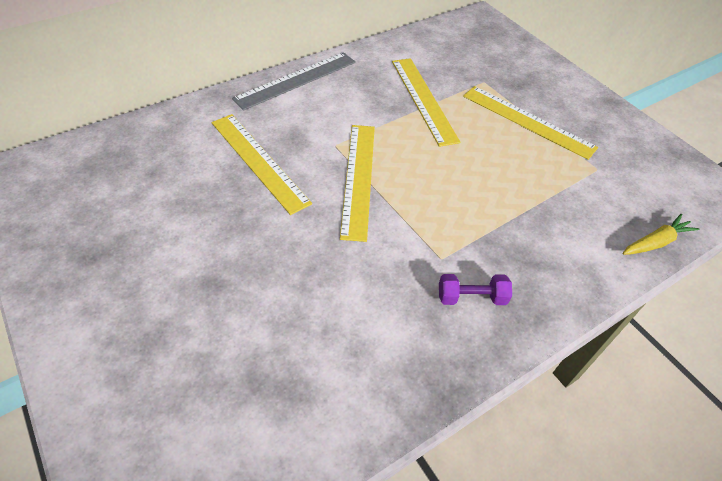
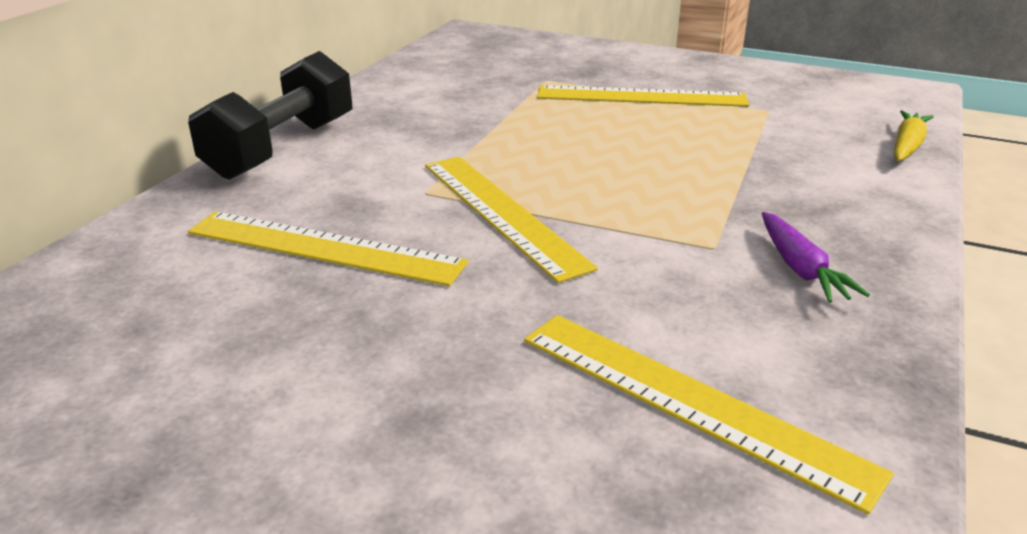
camera: 30 degrees left, 20 degrees down
(296, 80) = (282, 148): grey ruler -> black dumbbell
(423, 99) = (491, 115): yellow ruler -> yellow ruler (689, 402)
(471, 297) = (800, 268): purple dumbbell -> purple carrot

